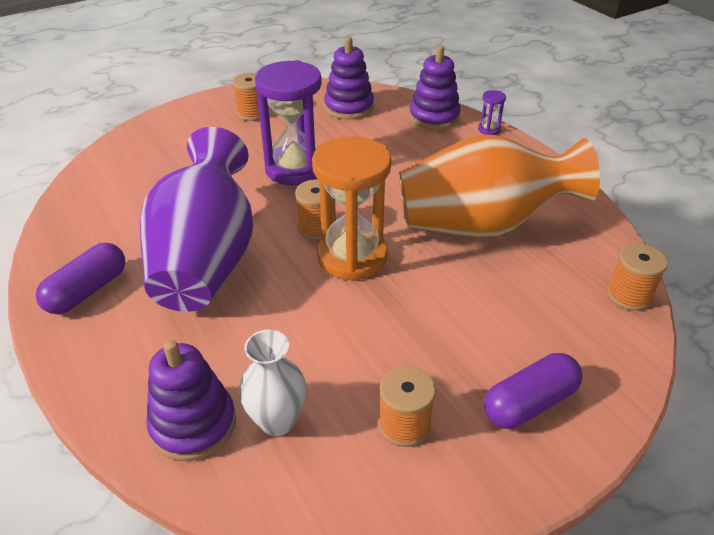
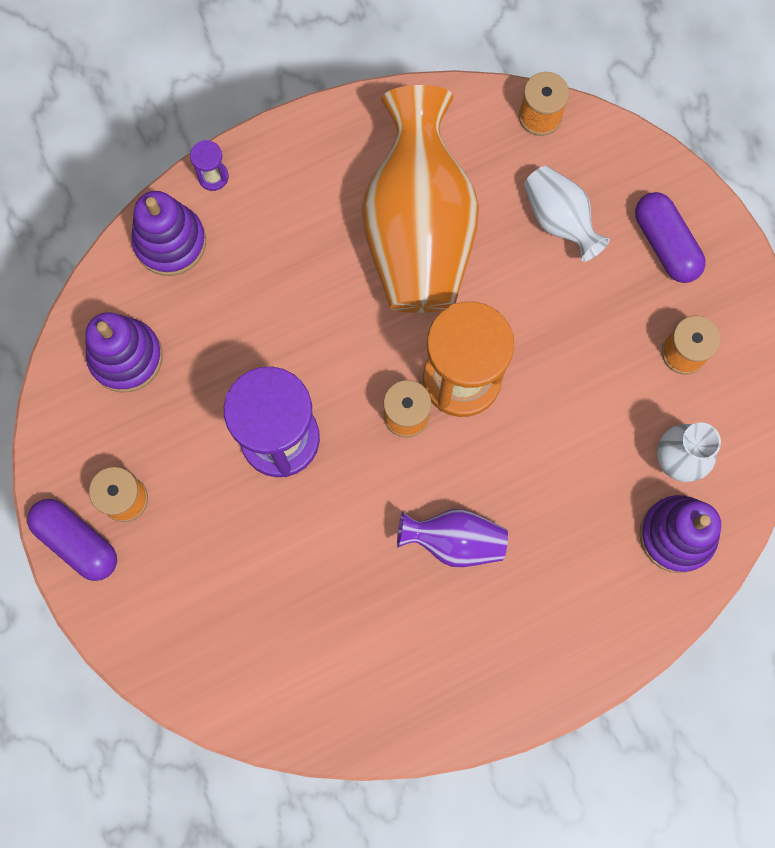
camera: 85 degrees left, 35 degrees up
(87, 291) = (496, 669): purple capsule -> purple capsule (77, 542)
(207, 260) = (454, 541): purple vase -> purple vase, size x0.48
(525, 314) = (559, 220): none -> white vase

